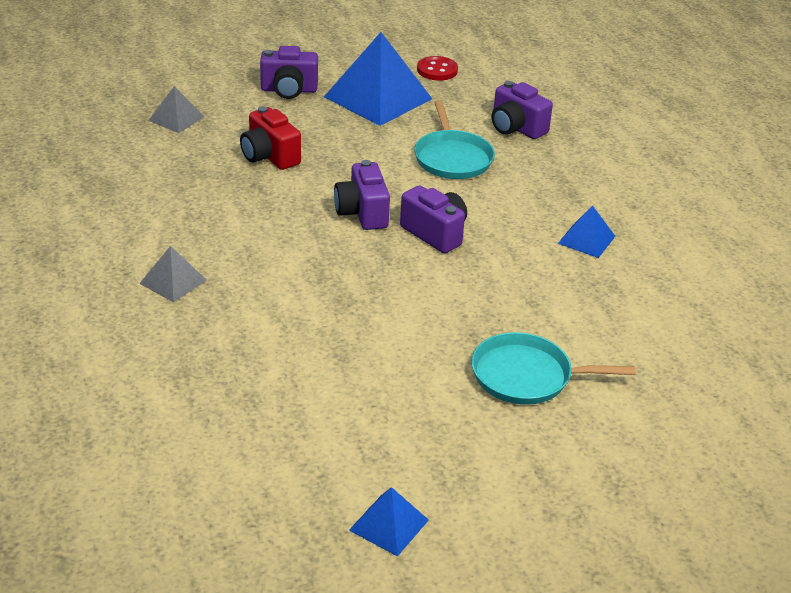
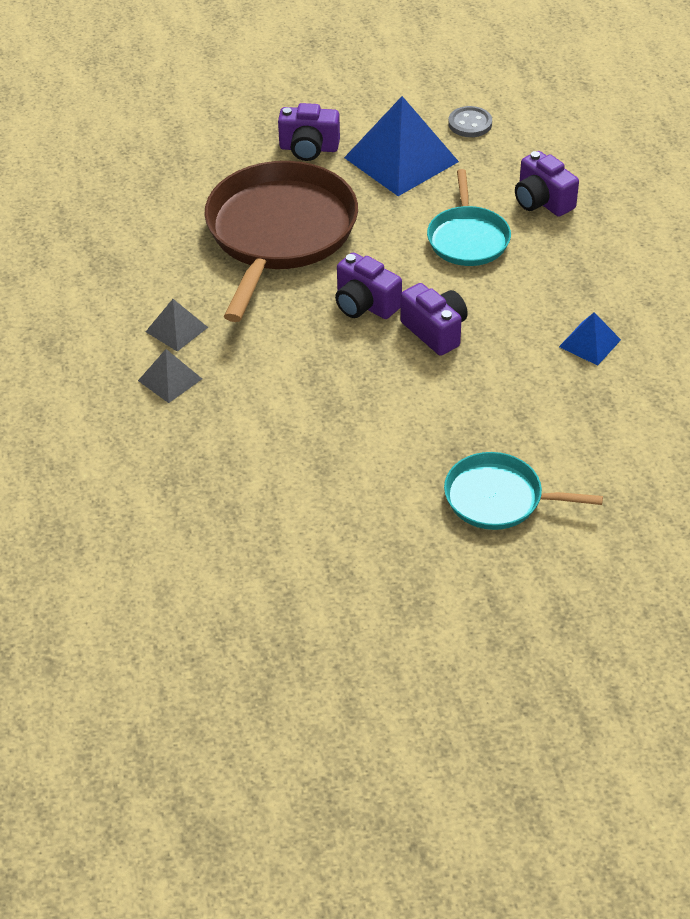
camera: 10 degrees right, 10 degrees up
(176, 118) = (189, 183): grey pyramid -> grey pyramid (177, 329)
(269, 156) = (279, 233): red camera -> brown pan
(362, 213) = (365, 304): purple camera -> purple camera turned 45 degrees counterclockwise
(388, 525) = (342, 646): blue pyramid -> none
(437, 70) = (470, 124): red button -> grey button

